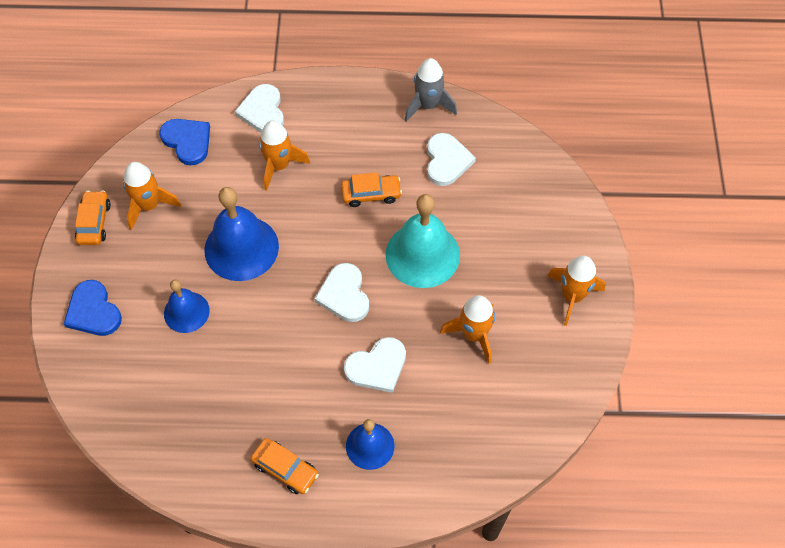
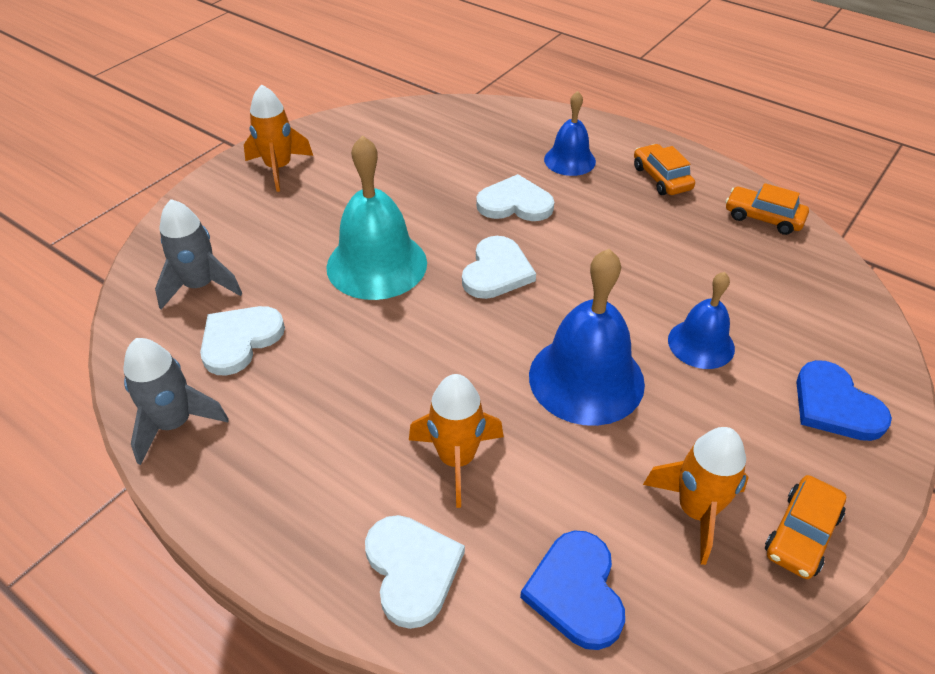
camera: 145 degrees left, 15 degrees down
(93, 311) = (835, 405): blue heart -> blue heart turned 150 degrees clockwise
(263, 111) = (412, 570): white heart -> white heart turned 45 degrees counterclockwise
(371, 194) = (369, 353): orange car -> orange car (763, 218)
(473, 334) = (399, 184): orange rocket -> none
(507, 178) = (200, 286): none -> grey rocket

